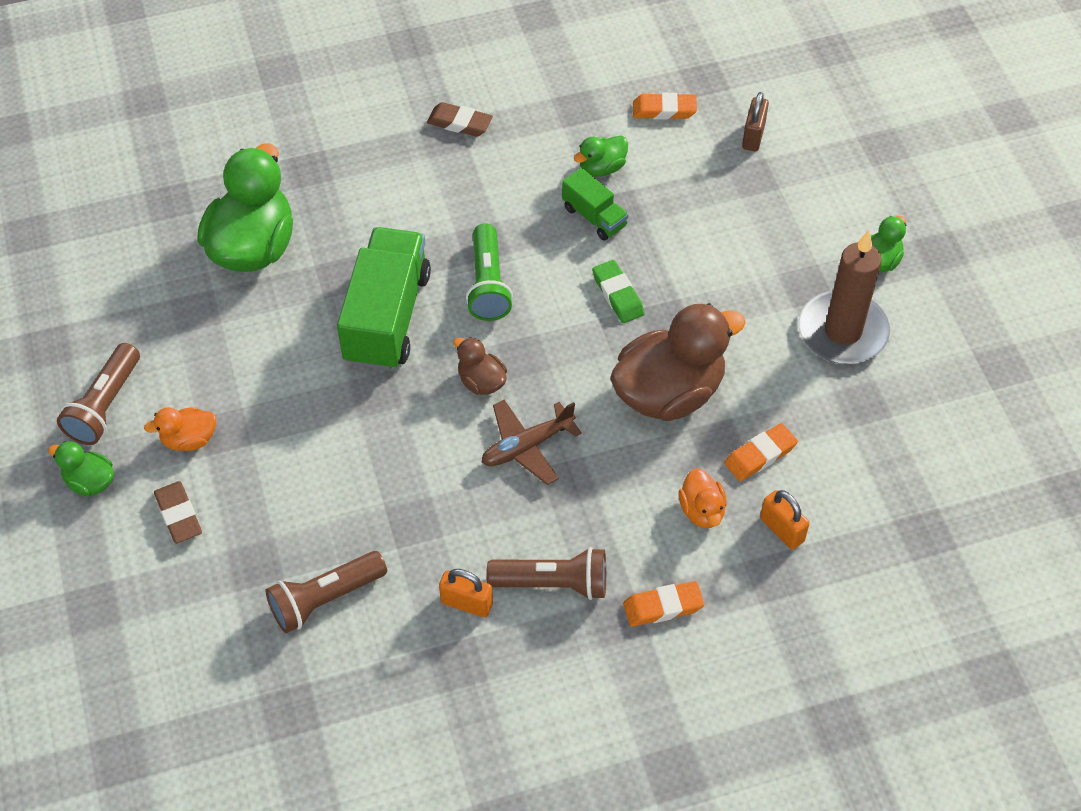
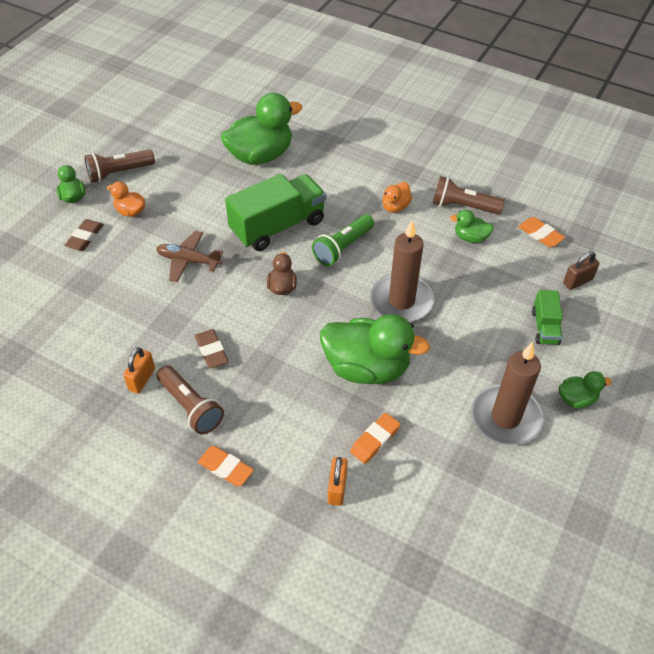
camera: 45 degrees right, 5 degrees down
(325, 599) = (89, 322): brown flashlight -> brown flashlight (463, 206)
(459, 123) = (423, 169): brown eraser -> brown eraser (211, 351)
(467, 603) = (142, 379): orange padlock -> orange padlock turned 45 degrees clockwise
(527, 446) = (264, 333): brown plane -> brown plane (188, 261)
(594, 217) = (436, 257): green truck -> green truck (545, 327)
(618, 295) = (401, 301): green eraser -> brown candle
(669, 393) = (366, 368): brown duck -> green duck
(702, 510) = (307, 440): orange duck -> orange duck (395, 207)
(760, 455) = (375, 440): orange eraser -> orange eraser turned 60 degrees counterclockwise

